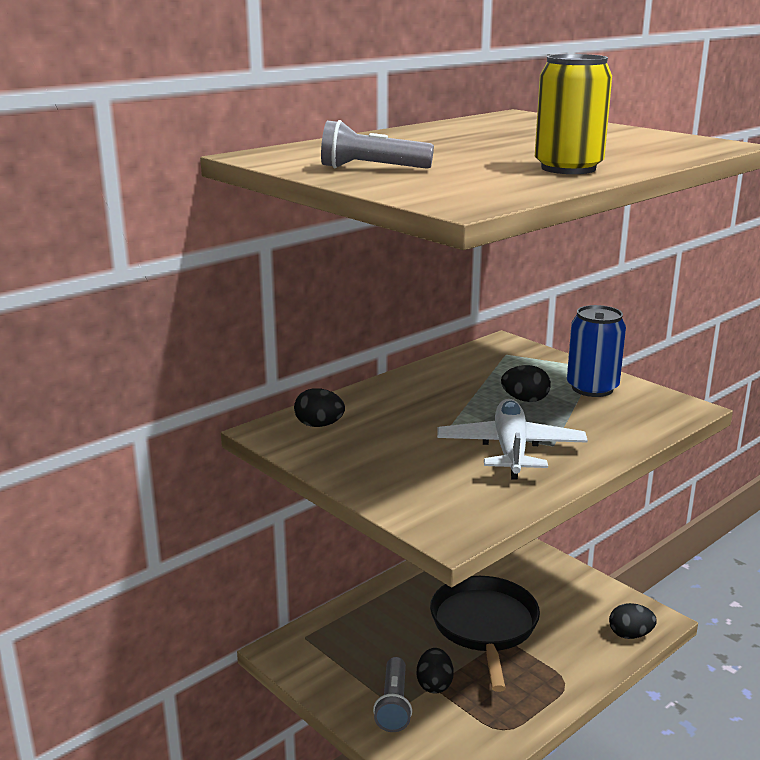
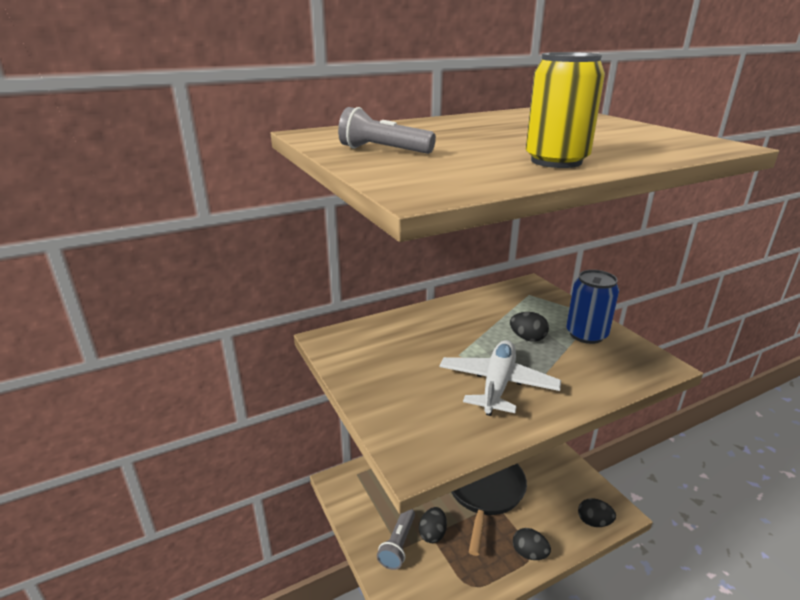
camera: 15 degrees right, 5 degrees up
(319, 425) = (363, 339): black egg -> black egg (529, 553)

